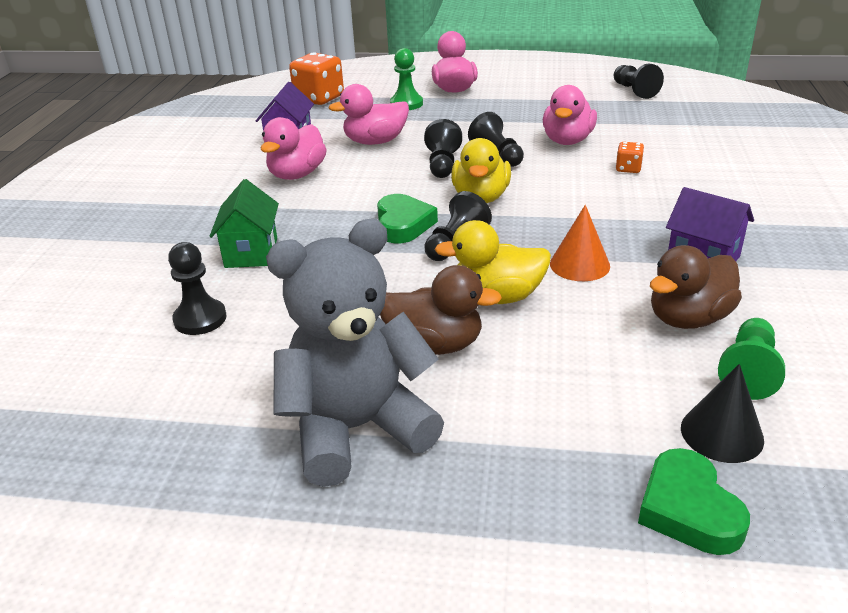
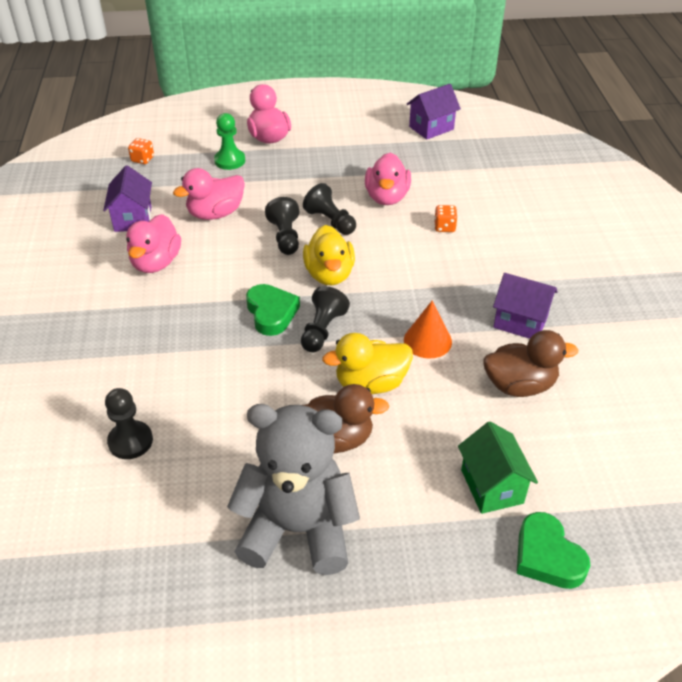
camera: 15 degrees left, 10 degrees up
(251, 252) = (148, 361): green house -> green house (492, 486)
(319, 98) = (142, 159): orange dice -> orange dice, size x0.49
(357, 429) = (298, 529): grey teddy bear -> grey teddy bear turned 45 degrees clockwise
(634, 91) = (431, 128): black pawn -> purple house
(688, 318) = (519, 385): brown duck -> brown duck turned 135 degrees counterclockwise
(721, 433) = (559, 488): black cone -> none
(748, 371) = (569, 430): green pawn -> none

